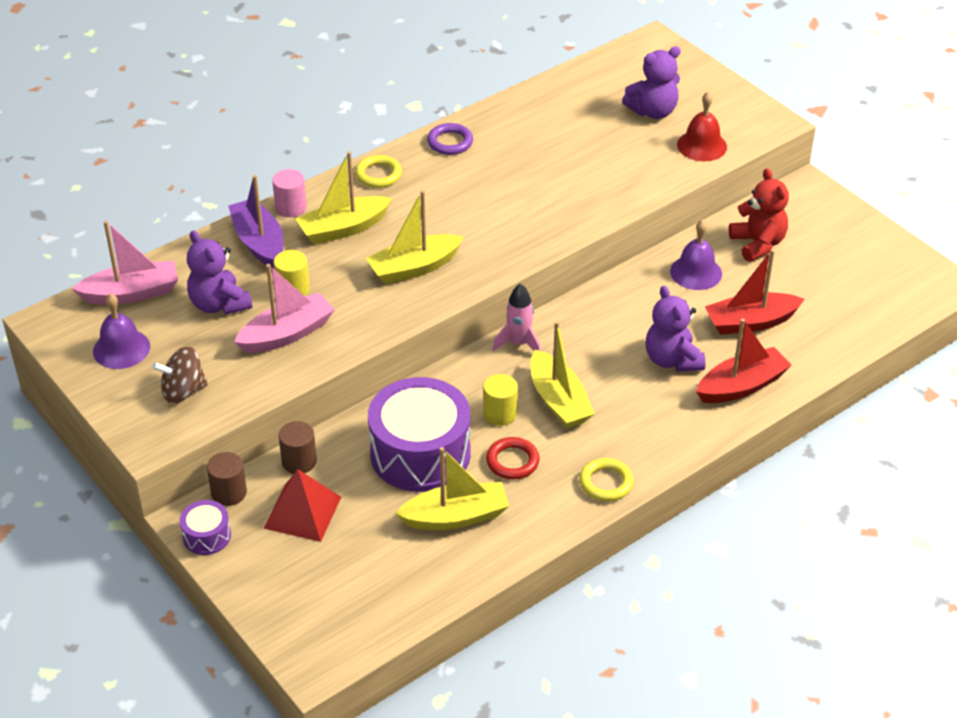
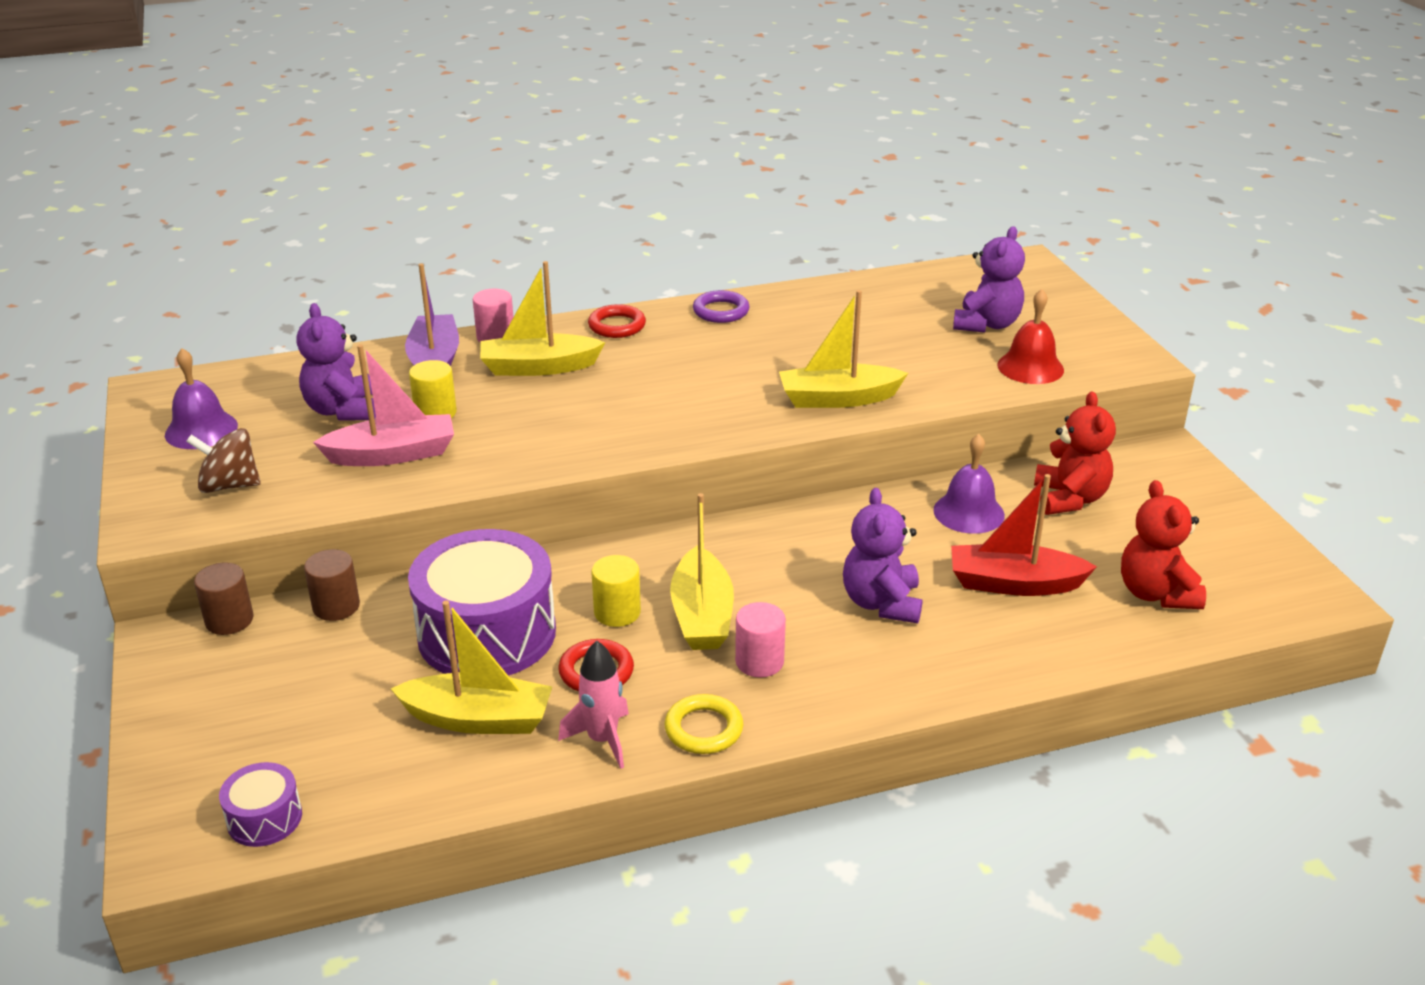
camera: 20 degrees right, 10 degrees down
(131, 293) = (259, 381): pink boat -> none
(207, 536) = (165, 661): purple drum -> purple drum (264, 818)
(302, 512) = (296, 664): red pyramid -> none
(378, 175) = (617, 326): yellow ring -> red ring
(414, 268) = (591, 420): yellow boat -> yellow boat (838, 399)
(519, 344) = (692, 541): pink rocket -> pink rocket (602, 740)
(615, 425) = (759, 662): none -> pink cylinder
(653, 111) = (986, 324): purple teddy bear -> purple teddy bear turned 60 degrees counterclockwise
(741, 386) = (961, 656): red boat -> none
(843, 307) = (1156, 593): none -> red teddy bear

